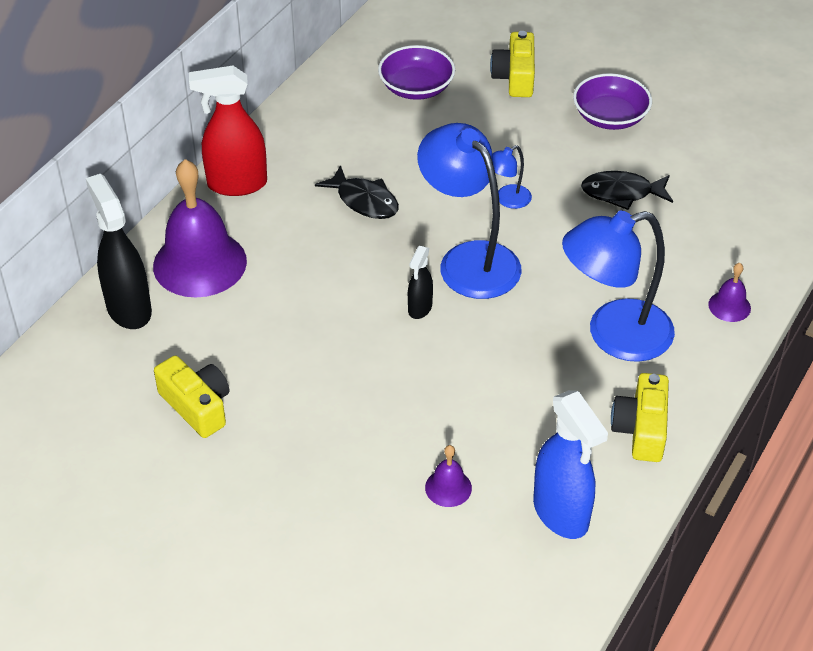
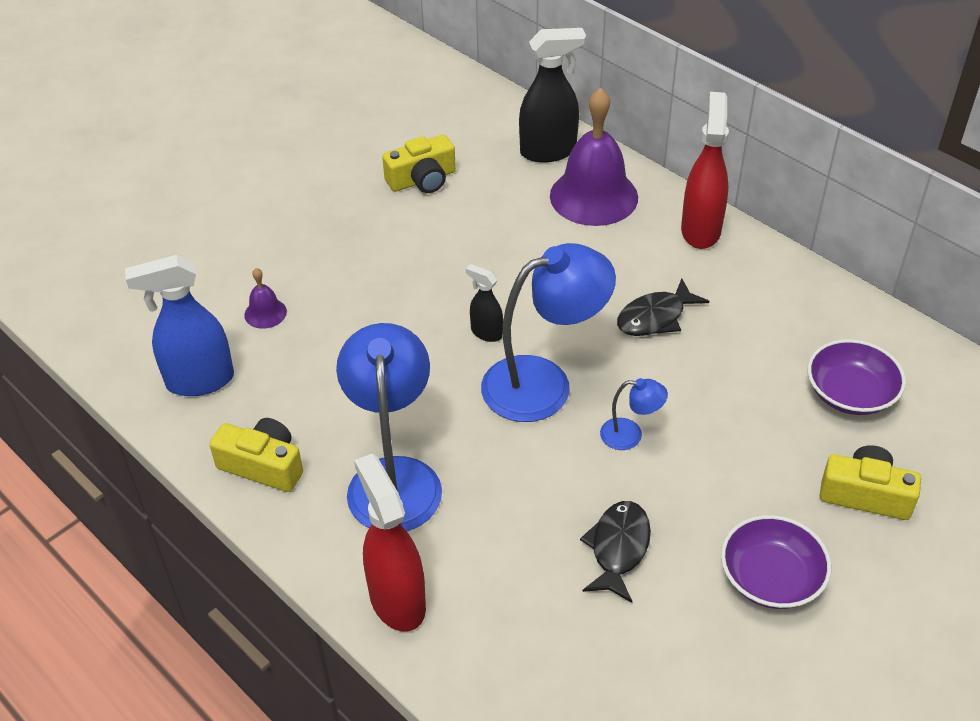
camera: 105 degrees right, 0 degrees up
(507, 200) = (630, 435): blue lamp -> blue lamp turned 120 degrees clockwise
(729, 306) = (397, 600): purple bell -> red spray bottle

